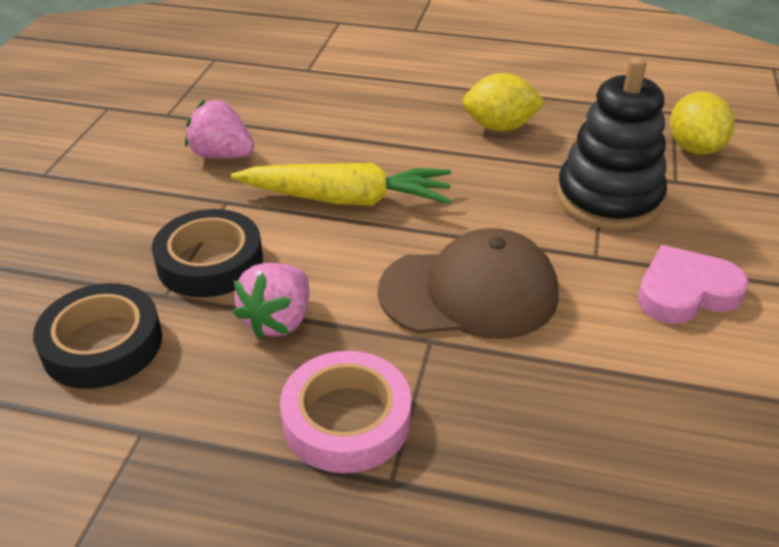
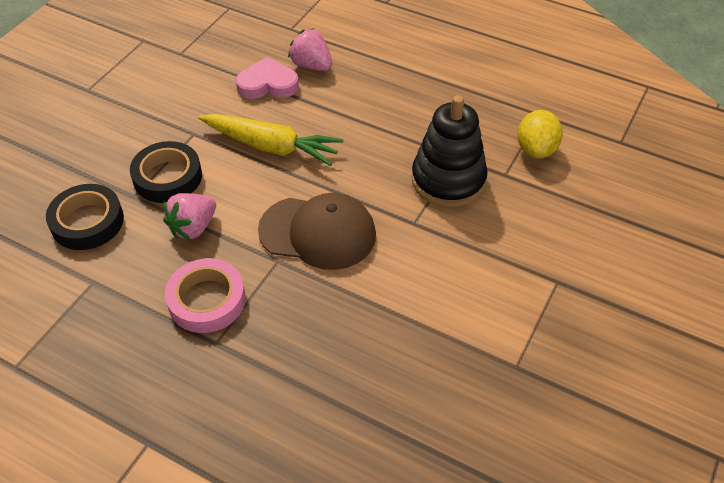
camera: 15 degrees right, 10 degrees up
(222, 155) = (204, 95): pink strawberry -> pink strawberry (311, 65)
(500, 127) = (404, 105): yellow lemon -> none
(685, 292) = (458, 261): pink heart -> pink heart (268, 84)

